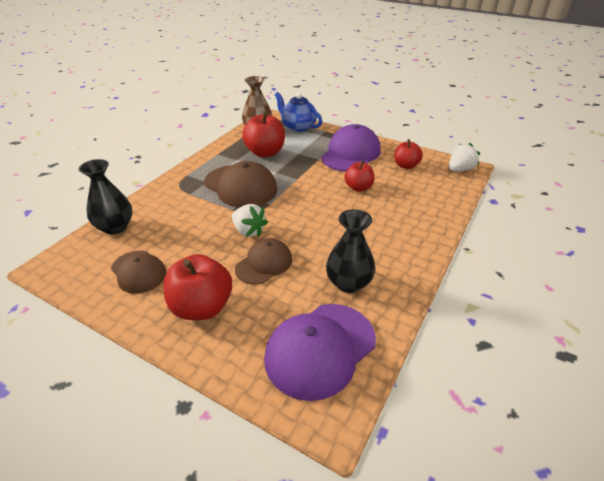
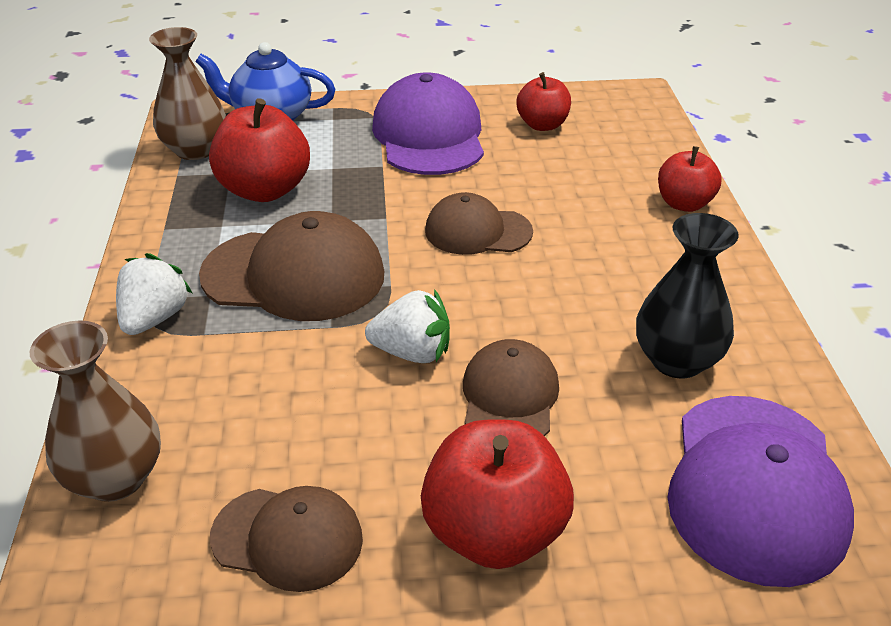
camera: 35 degrees left, 0 degrees up
(115, 227) = (115, 478): black vase -> brown vase
(326, 197) = (477, 231): none -> brown cap
(358, 188) = (511, 192): red apple -> red apple (684, 204)
(460, 169) = (628, 102): white strawberry -> white strawberry (154, 318)

